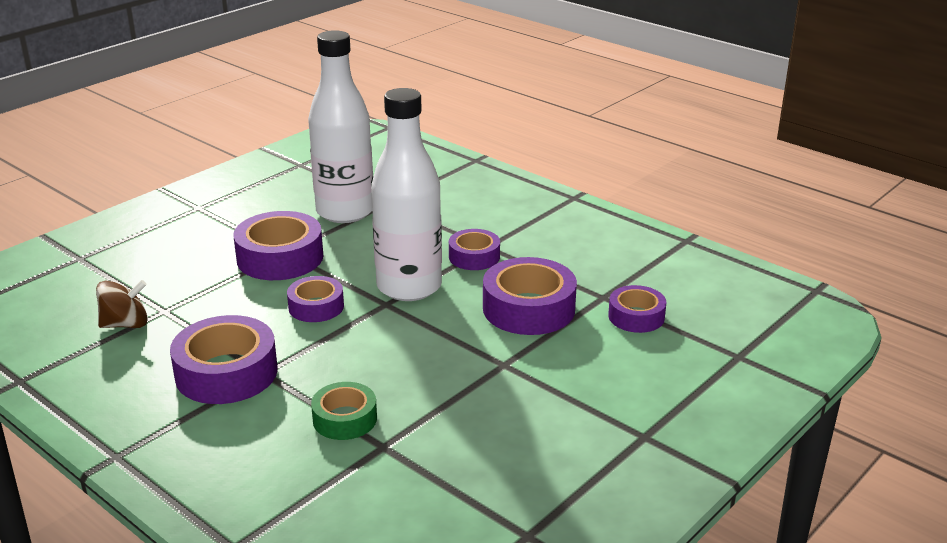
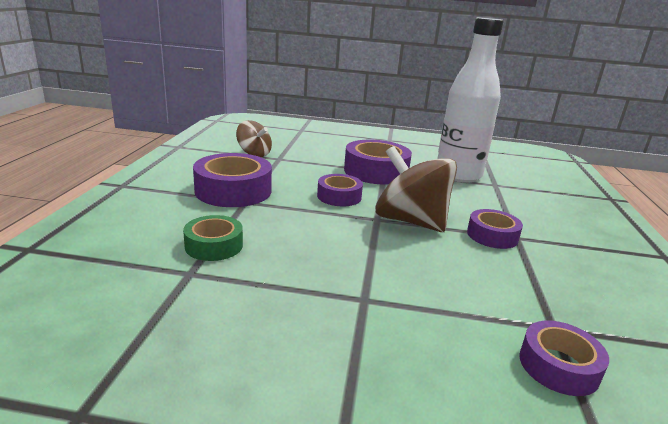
camera: 55 degrees right, 5 degrees down
(409, 287) = (410, 221): white bottle -> brown spinning top
(528, 308) = (464, 286): purple tape -> none

